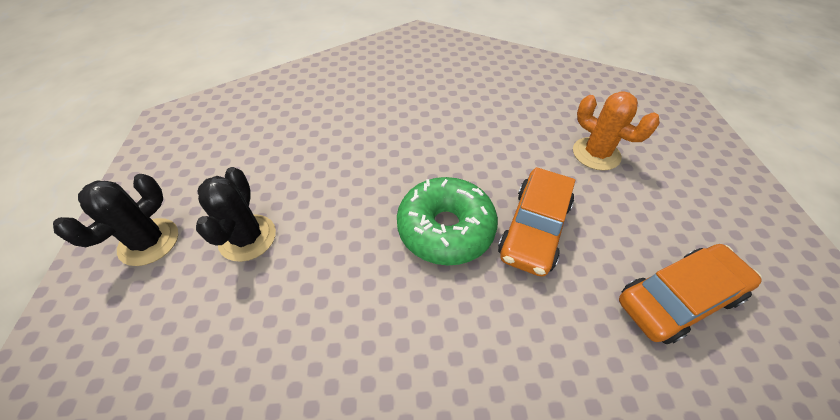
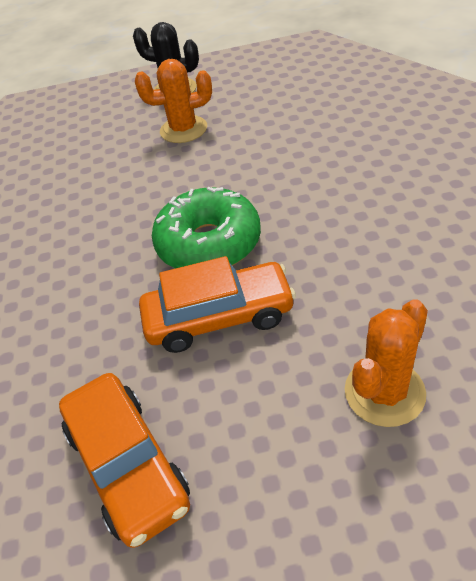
camera: 90 degrees right, 5 degrees down
(247, 238) = (183, 130): black cactus -> orange cactus
(534, 229) = (219, 317): orange car -> orange car turned 150 degrees clockwise

